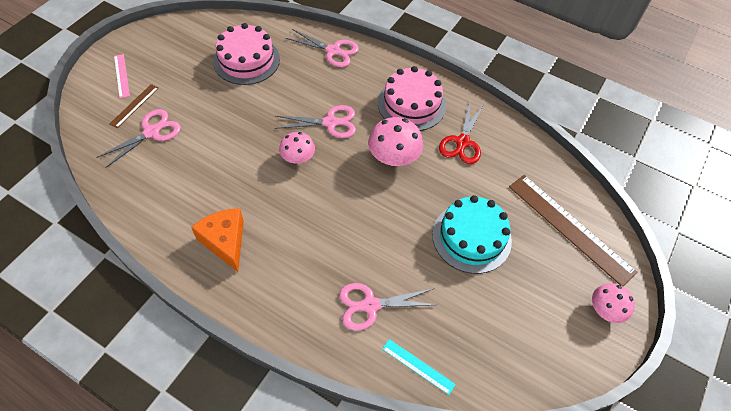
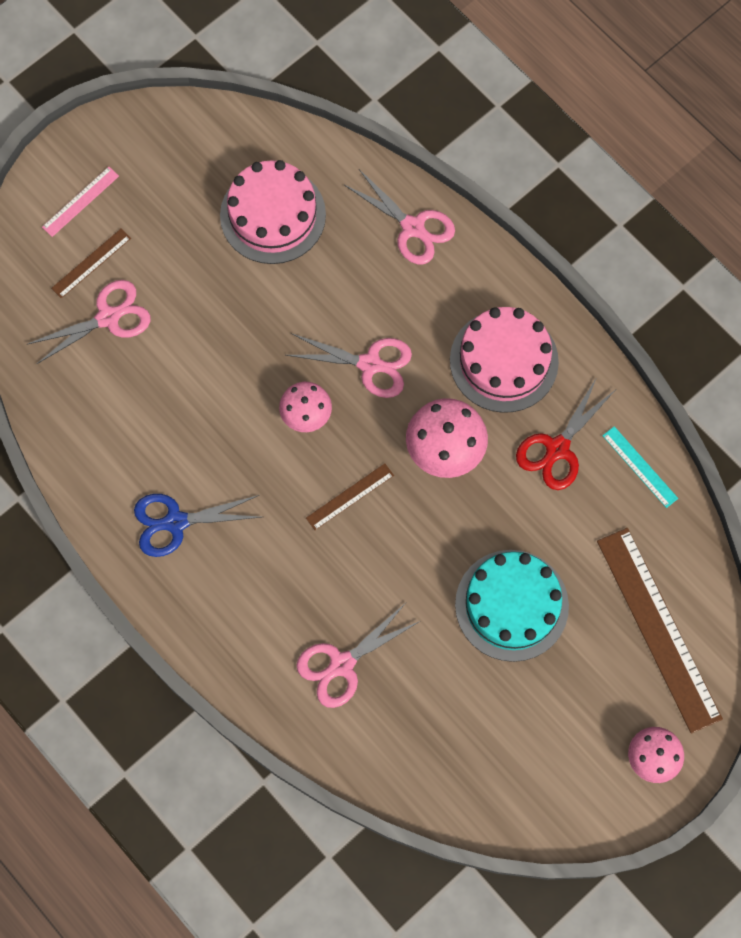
camera: 20 degrees right, 15 degrees up
(121, 75) = (80, 201): pink ruler -> pink ruler turned 45 degrees clockwise
(225, 242) = (176, 522): orange cheese -> blue scissors
(341, 198) = (350, 496): none -> brown ruler
(370, 305) = (342, 664): pink scissors -> pink scissors turned 45 degrees counterclockwise
(418, 366) = (376, 760): turquoise ruler -> turquoise ruler (639, 467)

